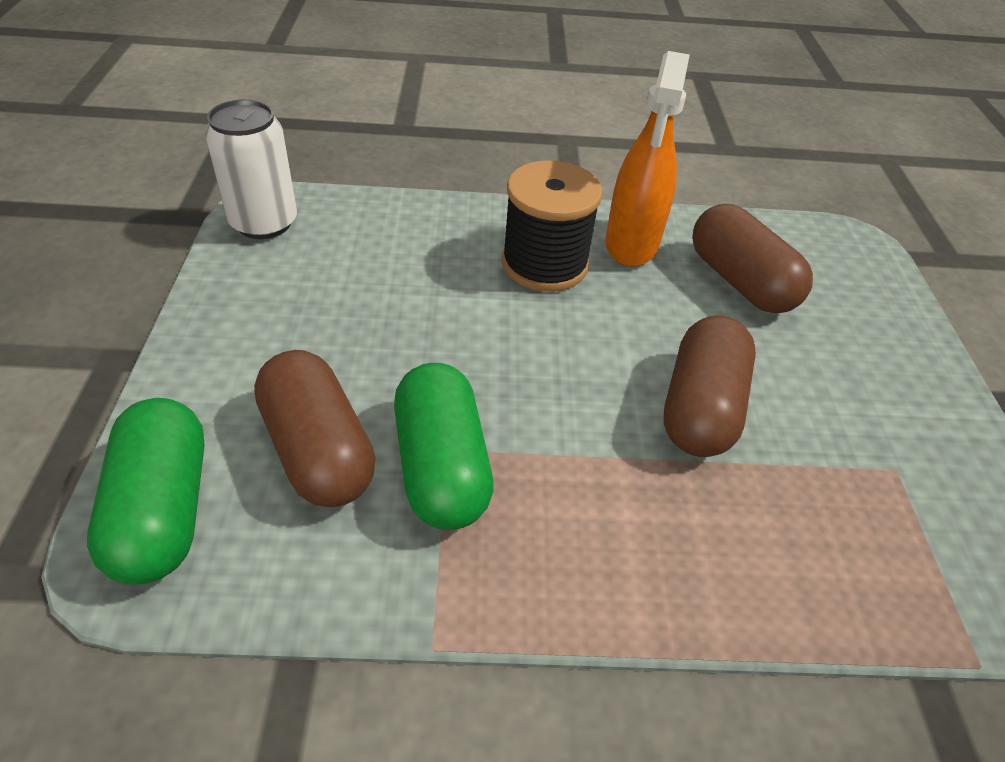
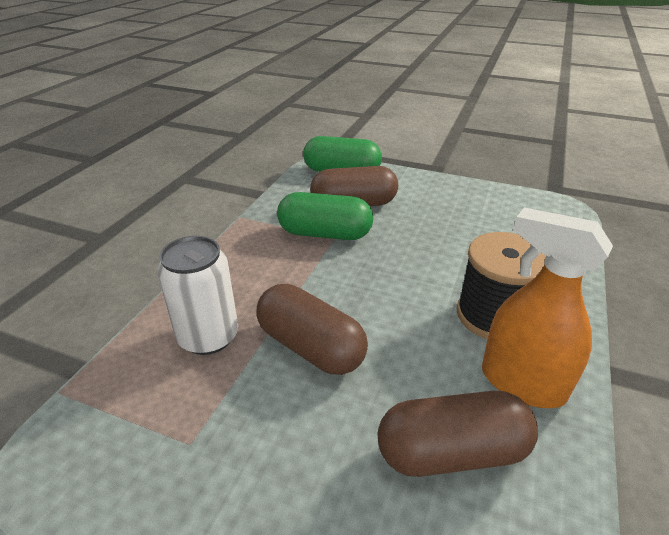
camera: 115 degrees right, 10 degrees down
(264, 223) = (544, 206): white can -> white can (208, 337)

